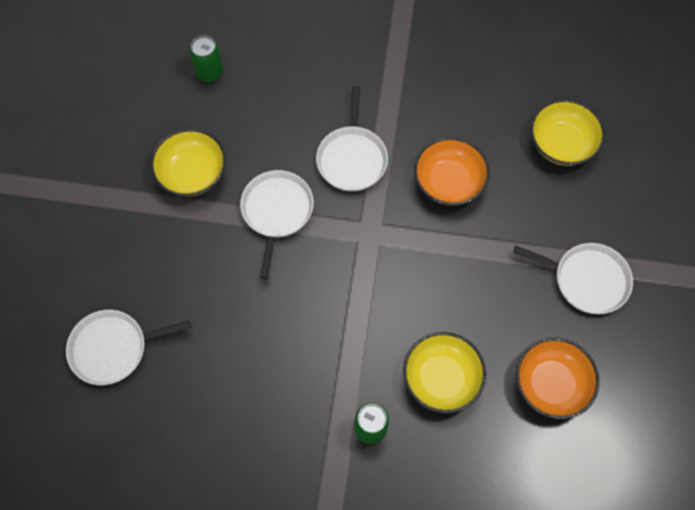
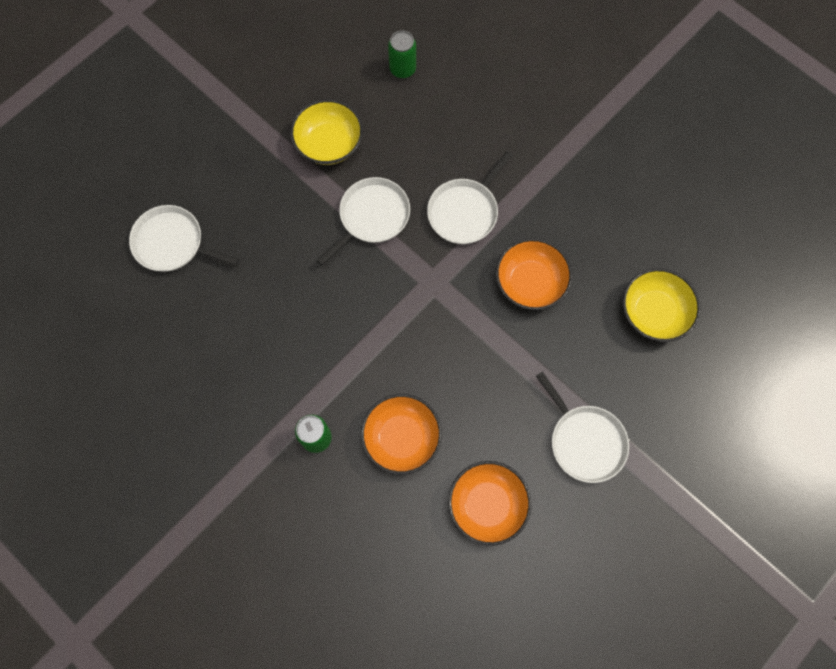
camera: 35 degrees right, 5 degrees up
(441, 378) = (401, 438): yellow bowl -> orange bowl

